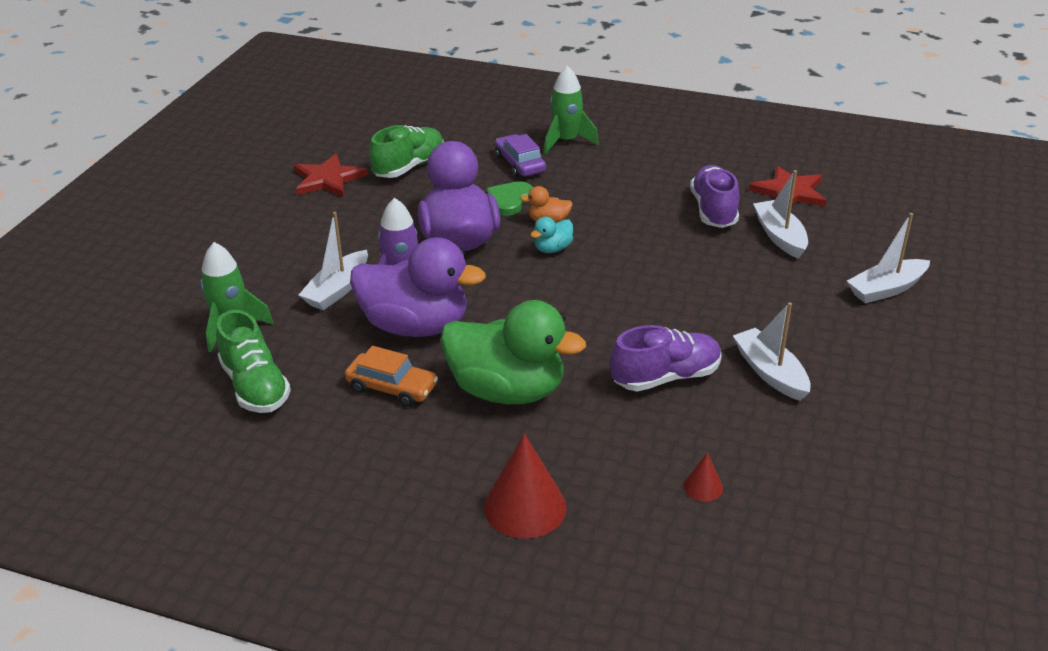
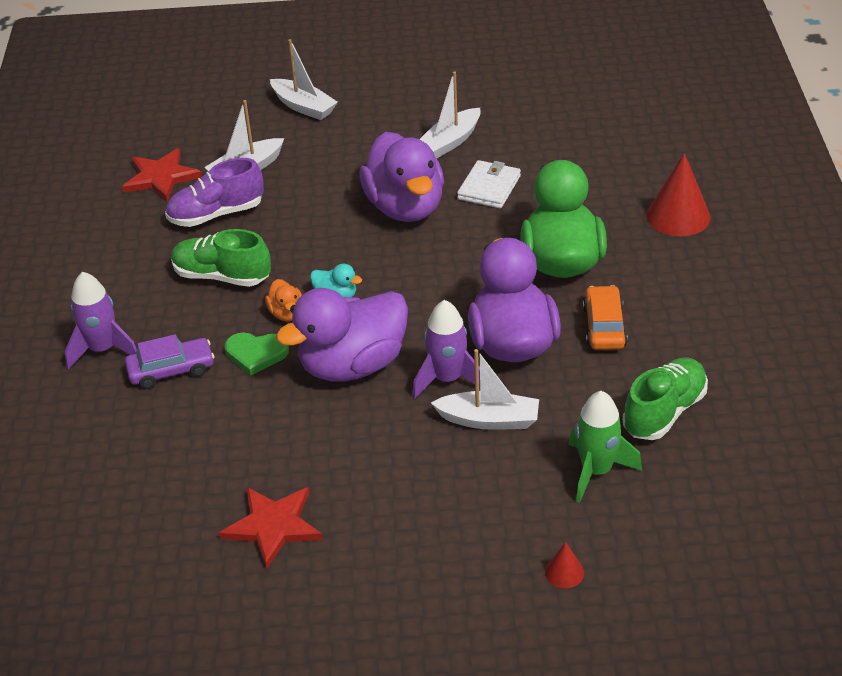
camera: 110 degrees left, 5 degrees up
(409, 167) = (213, 462): green shoe -> green shoe (222, 276)
(520, 164) = (171, 370): purple car -> purple car turned 150 degrees counterclockwise
(566, 141) = (102, 350): green rocket -> purple rocket
(662, 314) = (405, 207): none -> purple duck
(666, 377) = (489, 187): purple shoe -> white wallet
(703, 487) = (597, 147): red cone -> red cone (564, 572)

